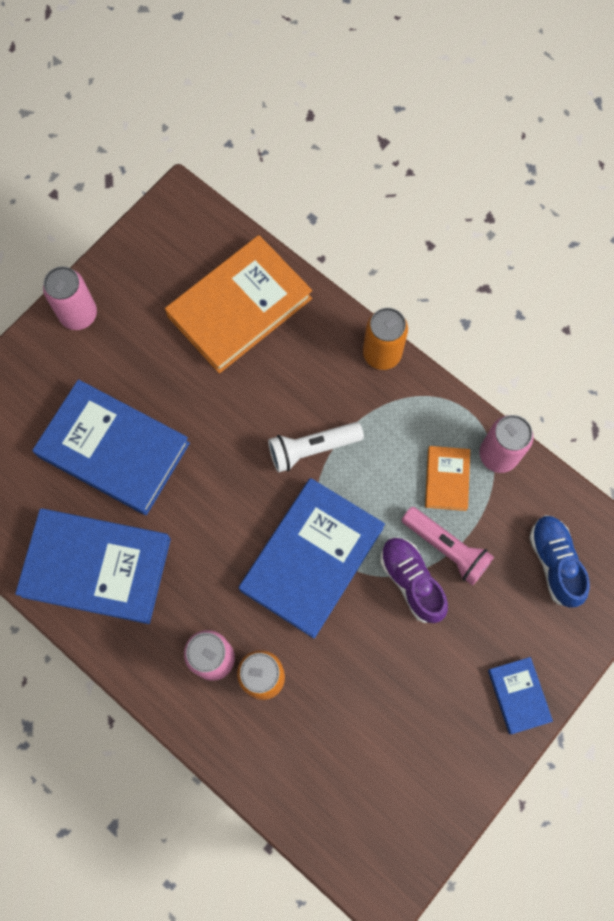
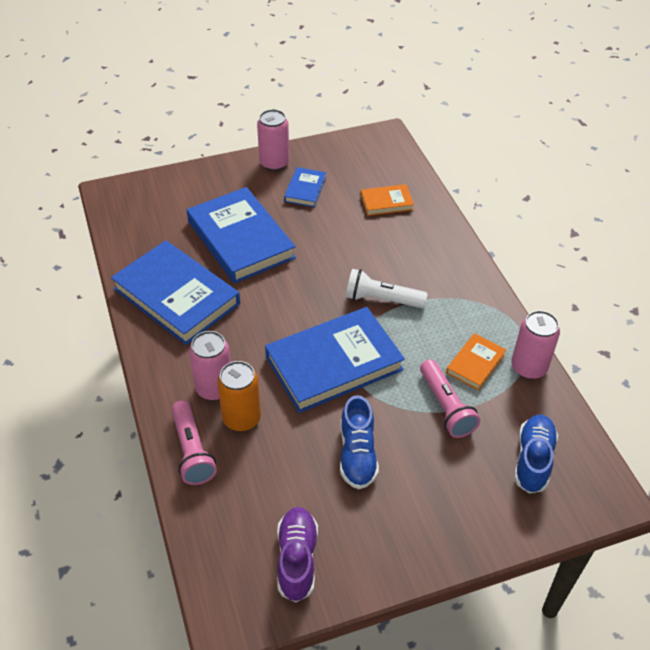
camera: 30 degrees right, 25 degrees down
(239, 307) = (386, 202): orange book -> orange book, size x0.48
(240, 743) = (192, 451): none -> pink flashlight
(382, 354) = (474, 269): orange can -> none
(396, 652) = (357, 454): none -> blue shoe
(411, 581) = (402, 414): purple shoe -> purple shoe (297, 559)
(518, 695) = (441, 537): blue book -> blue book (305, 189)

